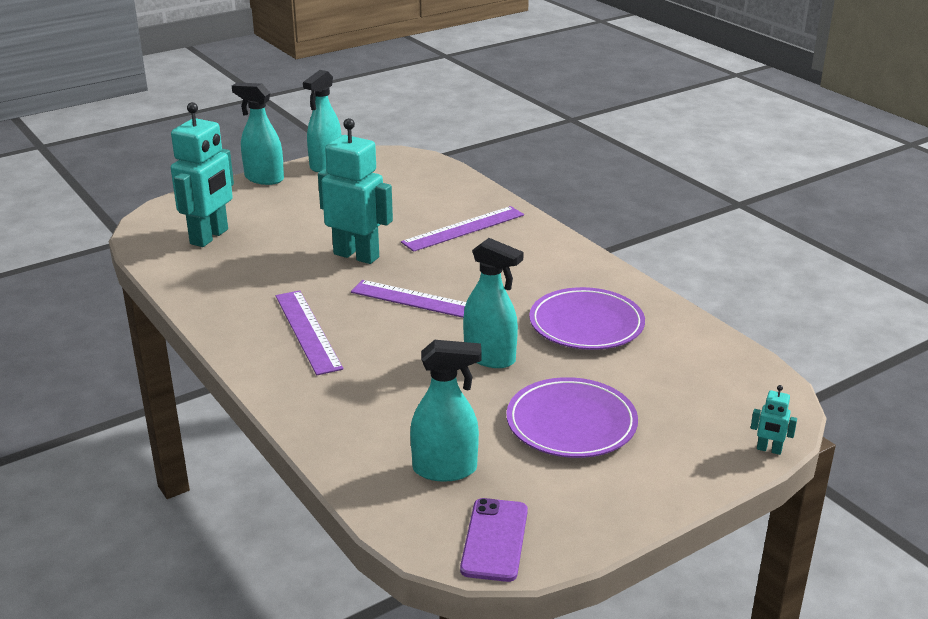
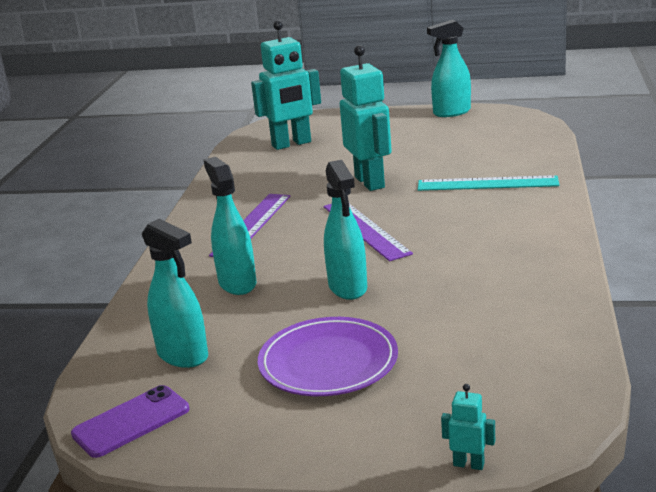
camera: 45 degrees right, 5 degrees down
(264, 178) = (390, 113): turquoise spray bottle -> turquoise spray bottle (237, 283)
(463, 229) = (487, 184): purple ruler -> turquoise ruler
(586, 324) = (472, 289): purple plate -> none
(769, 450) = (468, 464): turquoise robot -> turquoise robot turned 135 degrees clockwise

